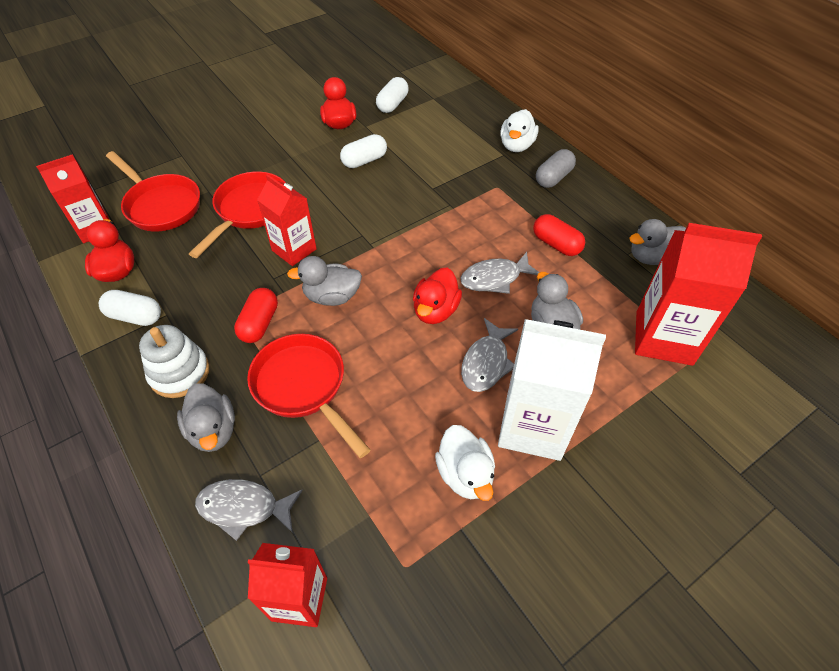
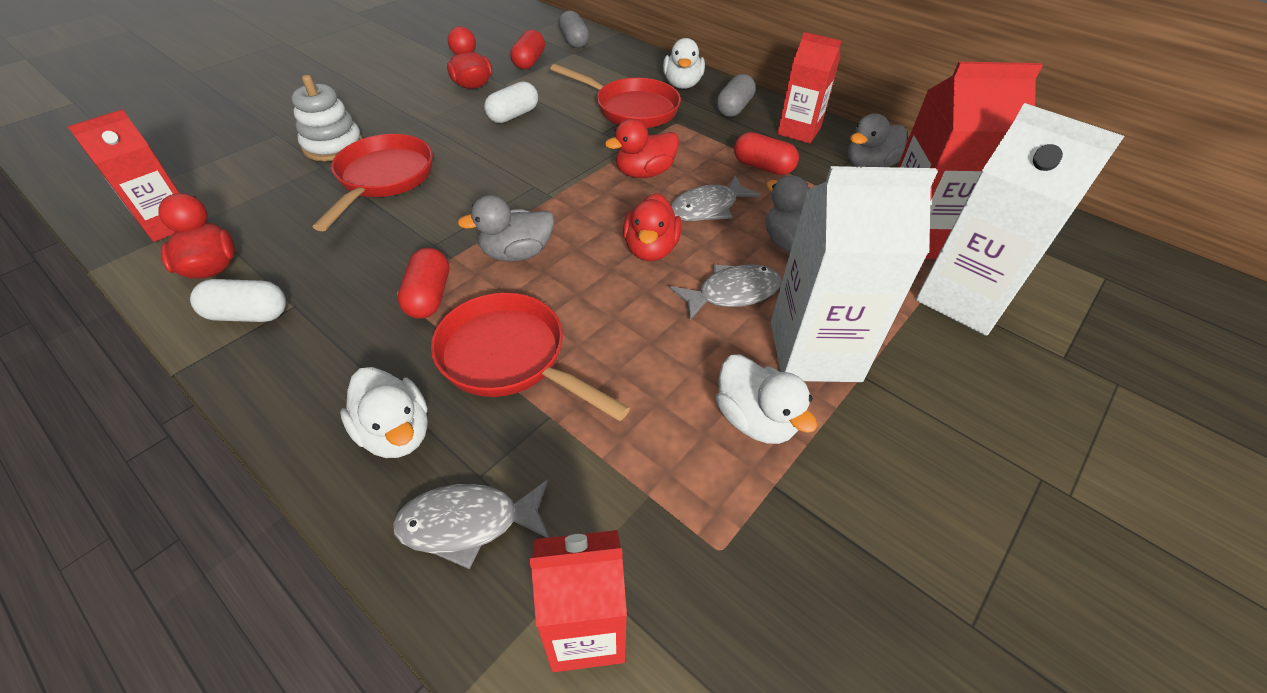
camera: 15 degrees left, 5 degrees down
(161, 205) = (260, 188): red pan -> red pan (631, 109)
(179, 373) = (329, 371): white stacking toy -> white stacking toy (333, 146)
(213, 430) = (396, 433): grey duck -> white duck
(294, 250) = (452, 212): red carton -> red carton (799, 131)
(392, 104) = (529, 62): white capsule -> red capsule
(437, 85) = (574, 41): none -> grey capsule
(453, 235) = (644, 173): none -> red duck
(486, 362) = (732, 293): grey fish -> grey fish turned 120 degrees counterclockwise
(677, 403) = (963, 299): none -> white carton

